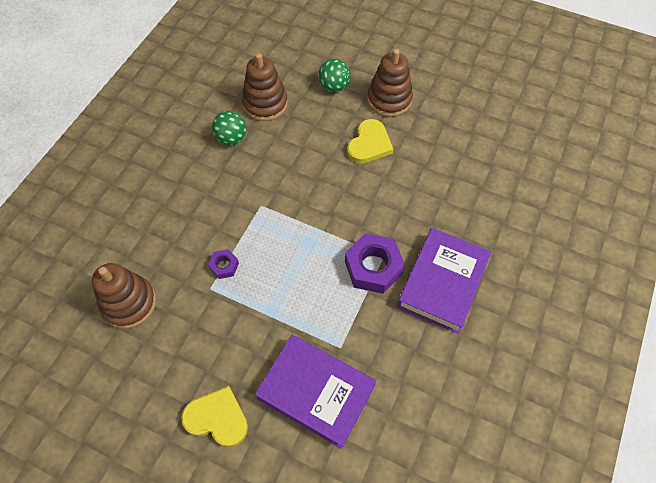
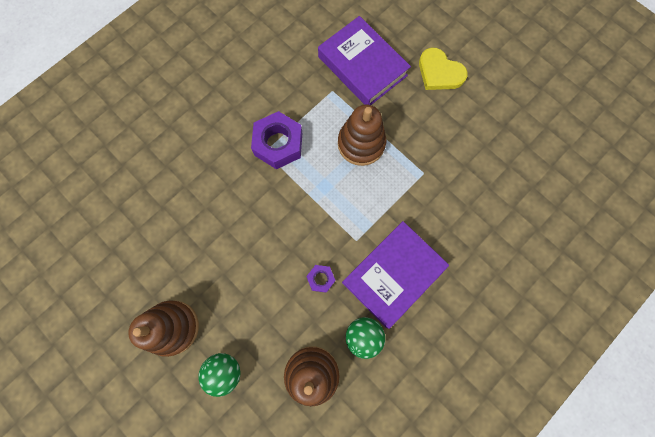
camera: 160 degrees left, 15 degrees up
(129, 303) = (496, 183): brown stacking toy -> brown stacking toy (361, 143)
(224, 266) = (406, 189): purple nut -> purple nut (321, 279)
(369, 144) = (222, 274): yellow heart -> none
(442, 282) = (228, 112): purple book -> purple book (393, 275)

